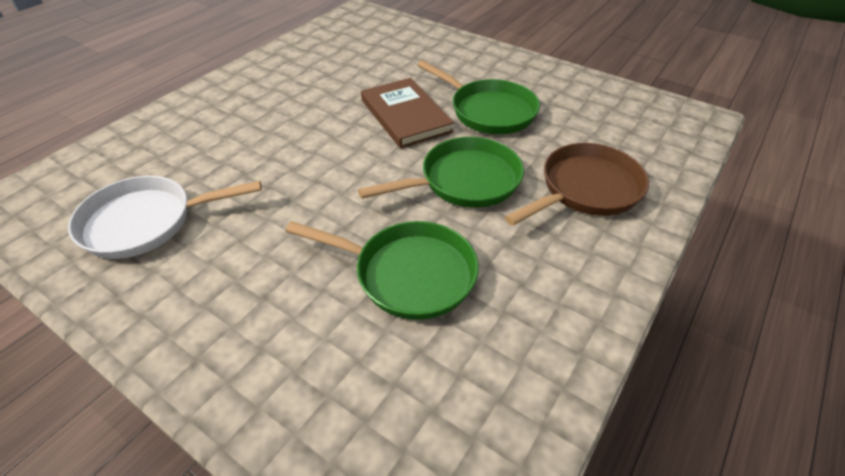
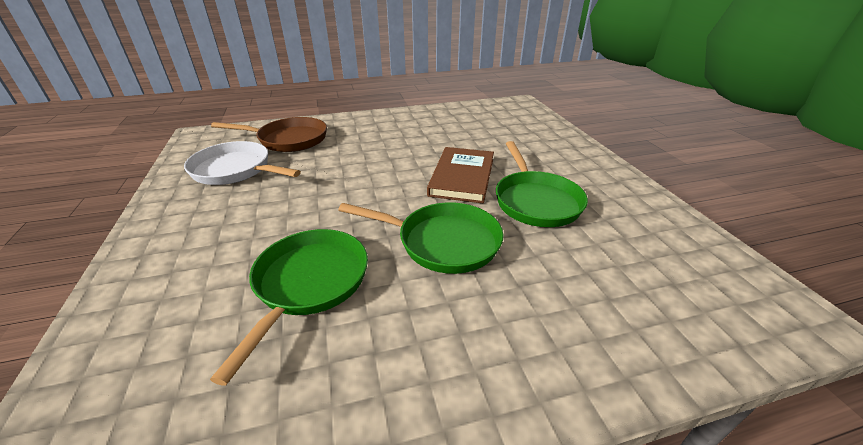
camera: 40 degrees right, 10 degrees down
(408, 274) = (309, 284): green pan -> green pan turned 135 degrees counterclockwise
(586, 189) = (547, 309): brown pan -> brown pan (289, 140)

